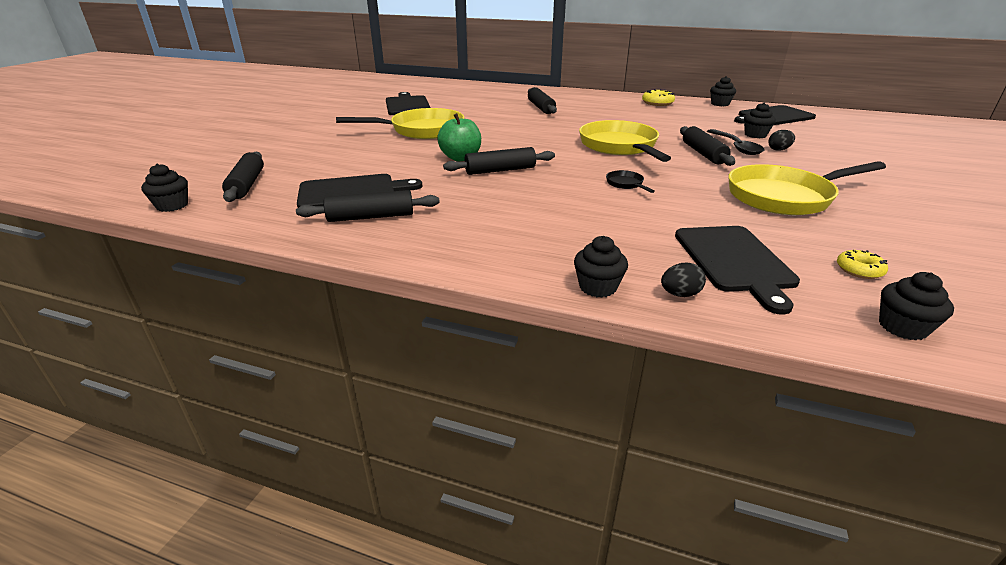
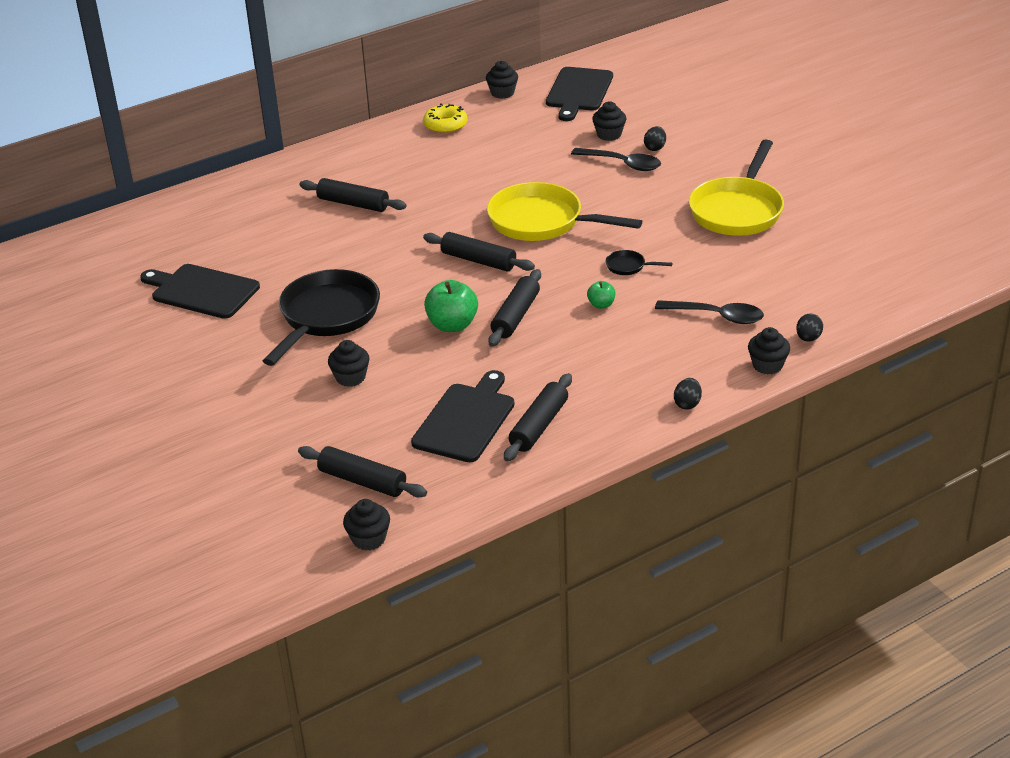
camera: 50 degrees left, 5 degrees up
(422, 130) = (327, 316): yellow pan -> black pan
(477, 267) = (687, 404): none -> black egg
(561, 190) = (601, 305): none -> green apple
(628, 237) = (717, 316): none -> black spoon
(703, 153) = (615, 189): black rolling pin -> black rolling pin (478, 260)
(734, 261) = (796, 293): black cutting board -> none
(859, 270) = (854, 255): yellow donut -> none
(902, 327) = (913, 285): black cupcake -> black cupcake (350, 377)

